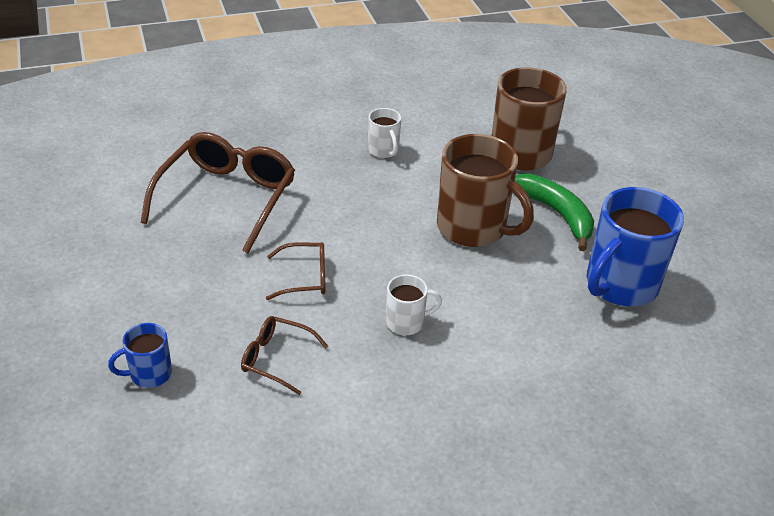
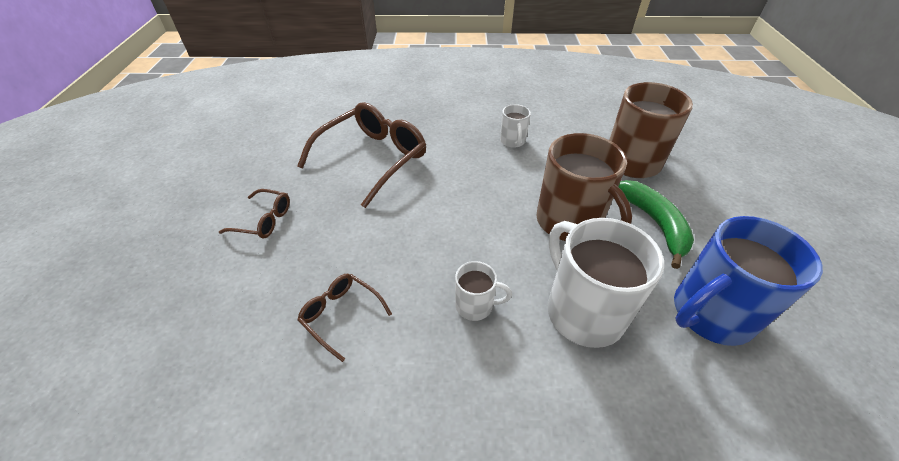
camera: 20 degrees right, 5 degrees up
(149, 374) = (228, 303): blue mug -> none
(305, 278) = (402, 239): brown glasses -> brown glasses (264, 220)
(508, 306) = (583, 311): none -> white mug

